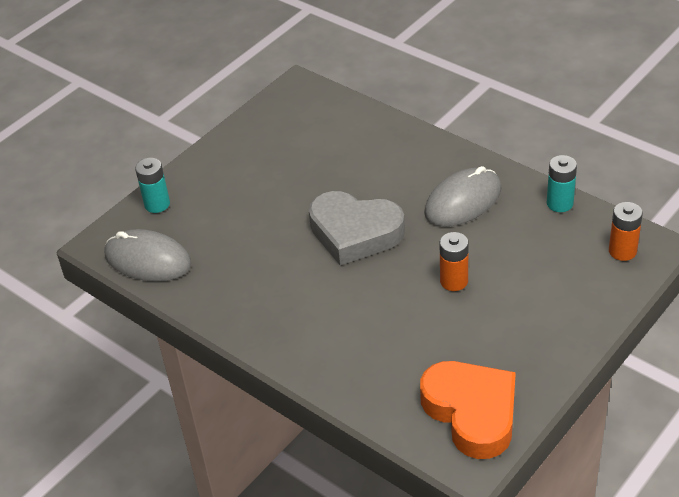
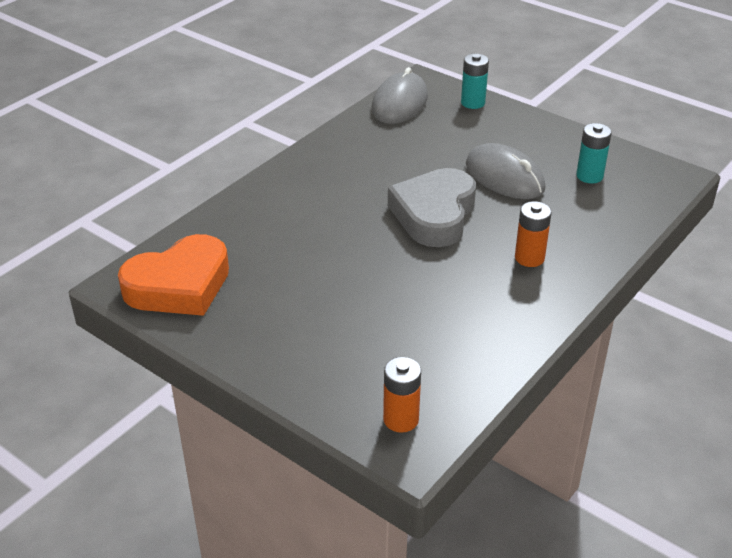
camera: 85 degrees right, 5 degrees down
(454, 281) = (359, 279): orange battery -> orange battery (529, 258)
(463, 201) = (487, 290): grey mouse -> grey mouse (504, 177)
(559, 203) = (488, 370): turquoise battery -> turquoise battery (589, 176)

